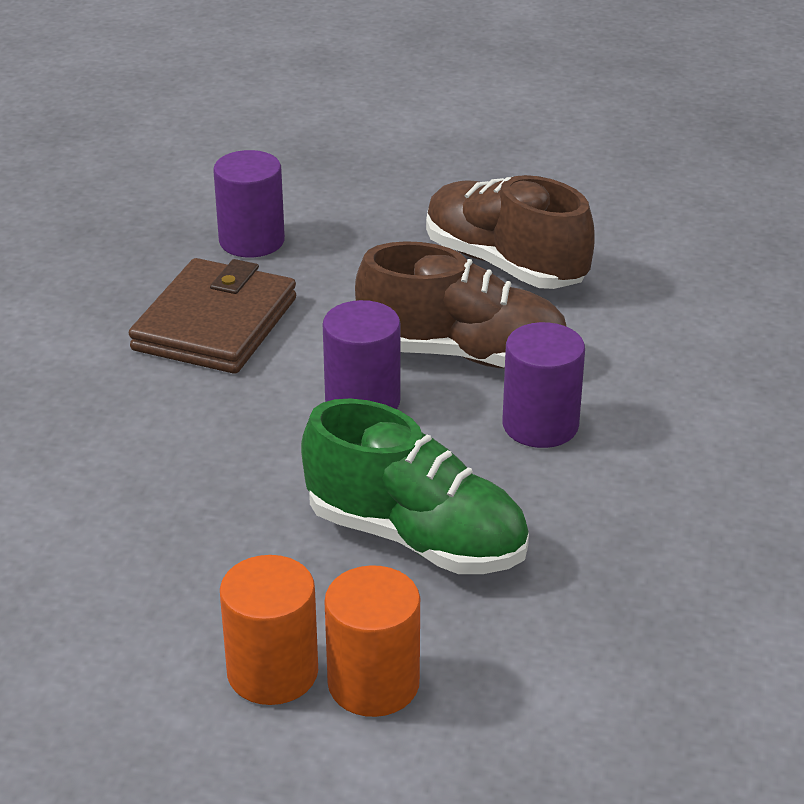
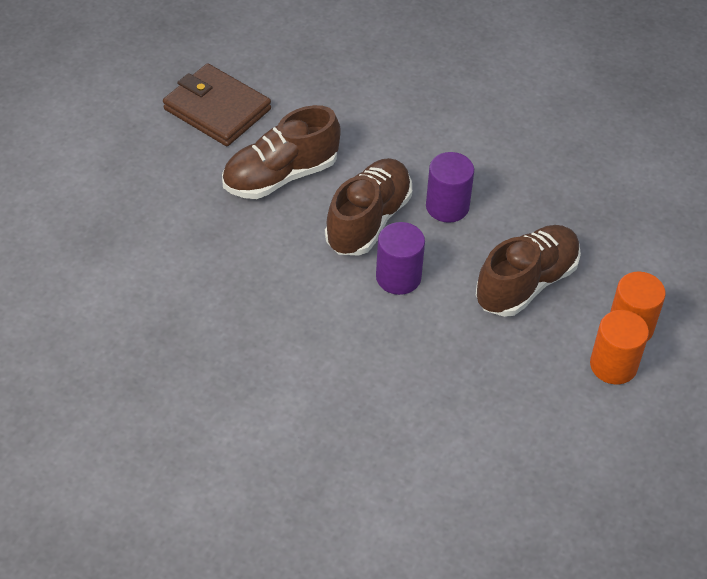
camera: 75 degrees left, 15 degrees up
(215, 324) = (288, 331): brown wallet -> brown wallet (217, 109)
(251, 241) = (195, 293): purple cylinder -> none
(416, 538) = (526, 283): green shoe -> brown shoe

